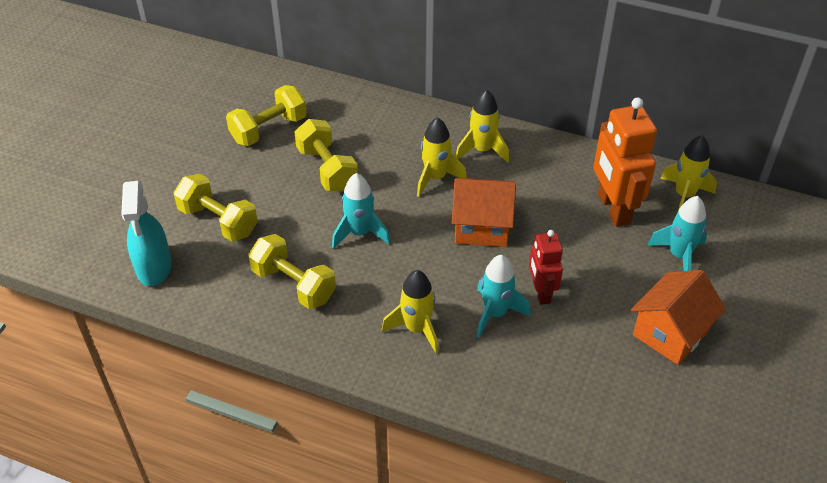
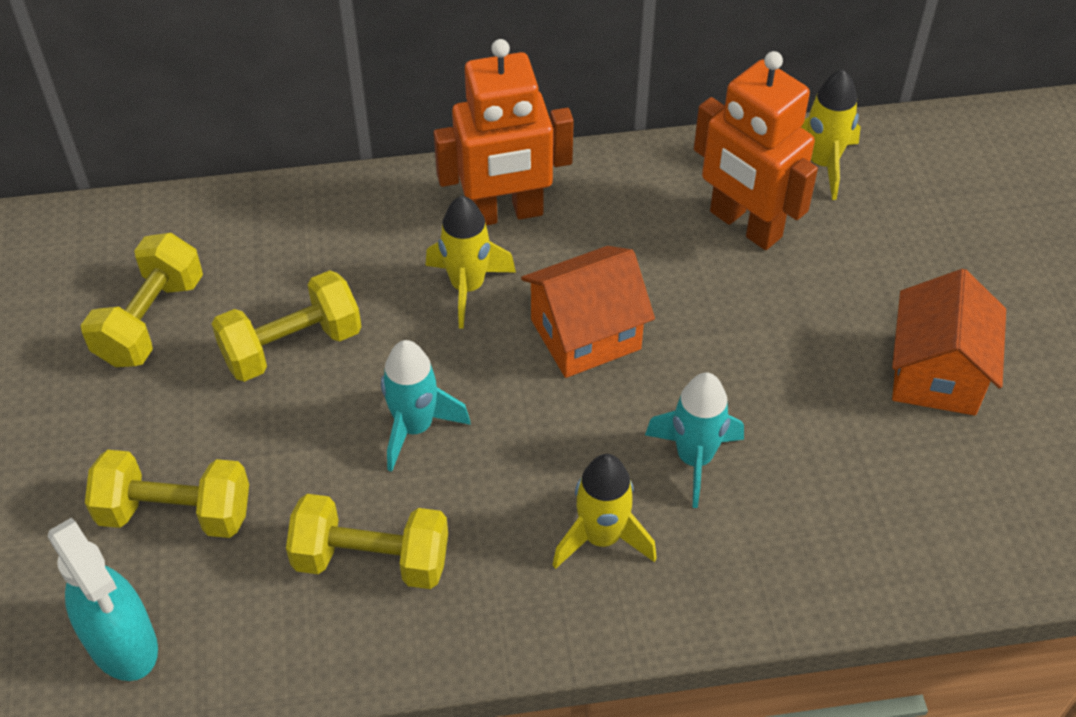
camera: 30 degrees left, 5 degrees up
(327, 169) = (292, 346): yellow dumbbell -> yellow dumbbell turned 60 degrees counterclockwise
(482, 150) = (505, 213): yellow rocket -> orange robot
(541, 292) = (733, 396): red robot -> none
(679, 256) = (873, 256): turquoise rocket -> none

